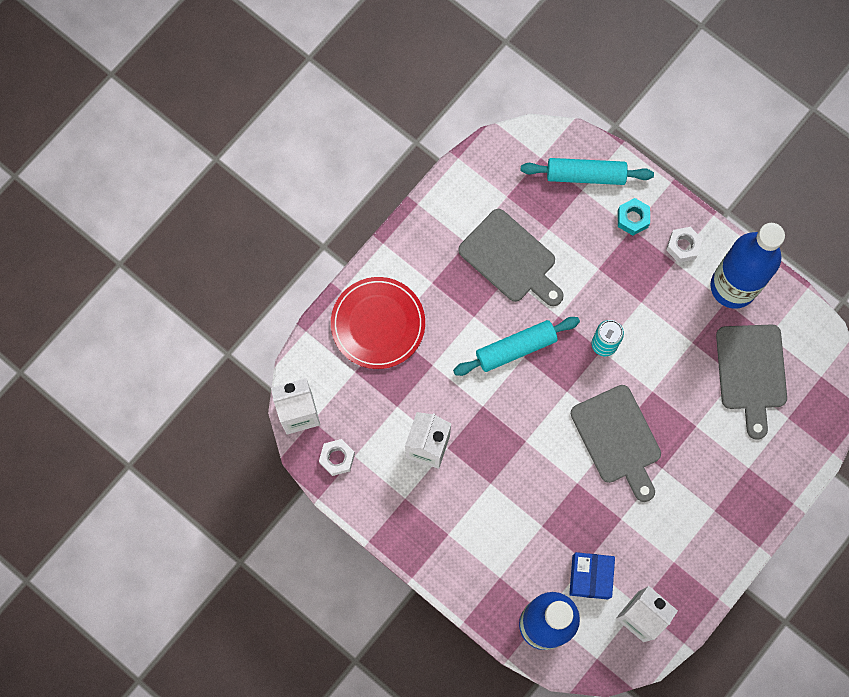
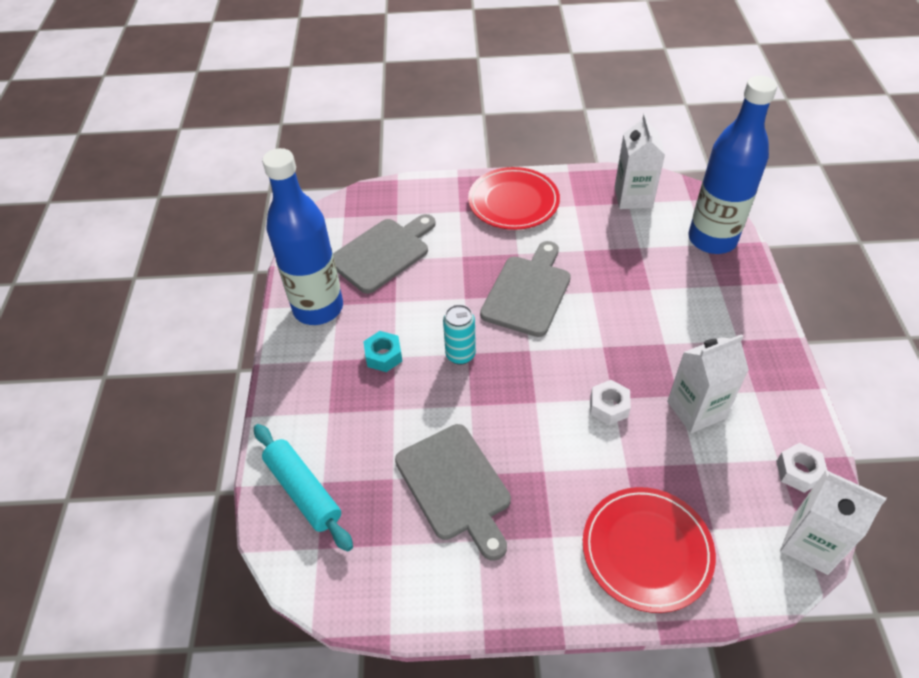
camera: 130 degrees left, 25 degrees down
(511, 259) = (455, 486): grey cutting board -> grey cutting board turned 150 degrees clockwise
(516, 348) = (535, 414): turquoise rolling pin -> none
(590, 577) = (646, 238): blue box -> none
(632, 219) = (317, 419): turquoise nut -> turquoise nut (383, 356)
(683, 246) = (311, 364): white nut -> white nut (609, 406)
(721, 518) = (513, 202): none -> red plate

